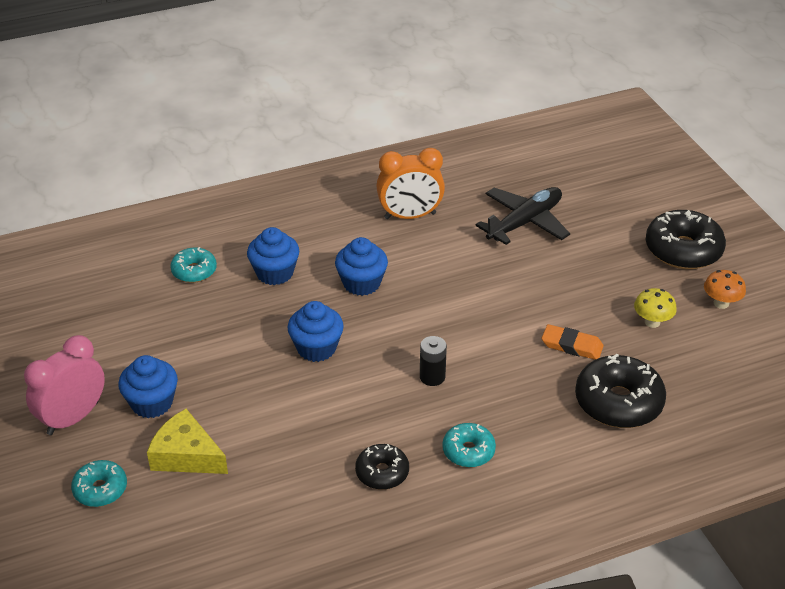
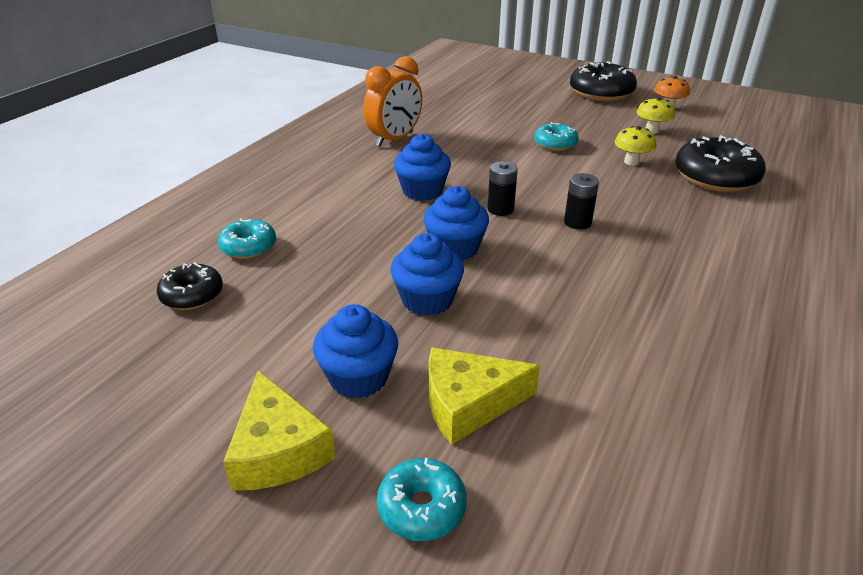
camera: 40 degrees left, 5 degrees down
(73, 418) = (278, 450): pink clock -> yellow cheese
(275, 273) = (334, 215): blue cupcake -> blue cupcake (427, 300)
(382, 473) = (659, 306): black donut -> black donut (192, 295)
(394, 332) = (500, 209): none -> black battery
(468, 451) = (688, 255): turquoise donut -> turquoise donut (555, 144)
(525, 222) = (483, 114): black plane -> none
(572, 345) = (631, 162): orange eraser -> yellow mushroom

